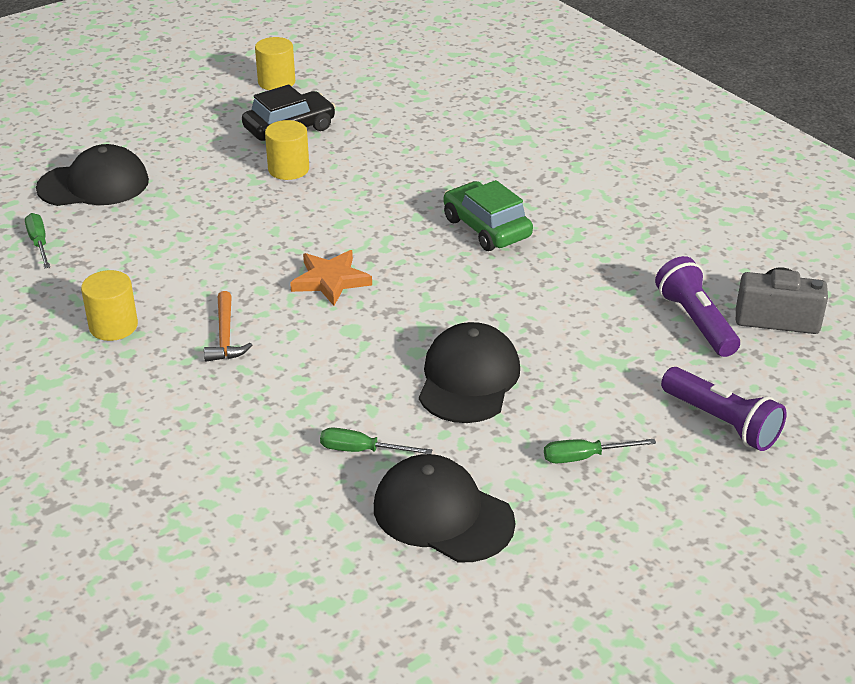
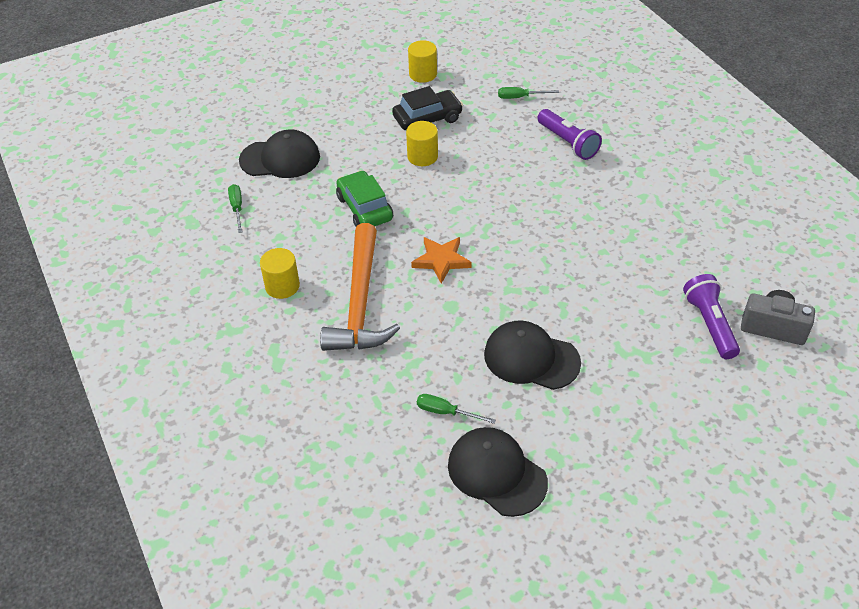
camera: 10 degrees right, 10 degrees up
(225, 336) = (360, 302): orange hammer -> orange hammer, size x2.20
(468, 379) = (531, 358): black cap -> black cap turned 90 degrees counterclockwise
(486, 228) = (563, 223): green car -> green car (365, 208)
(585, 457) = (607, 436): green screwdriver -> green screwdriver (520, 97)
(722, 422) = (715, 417): purple flashlight -> purple flashlight (568, 143)

